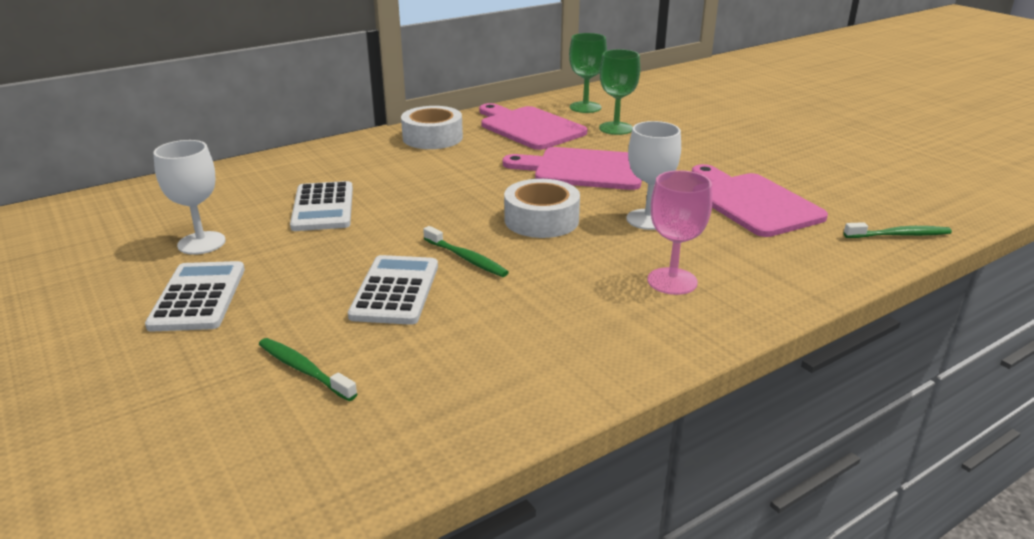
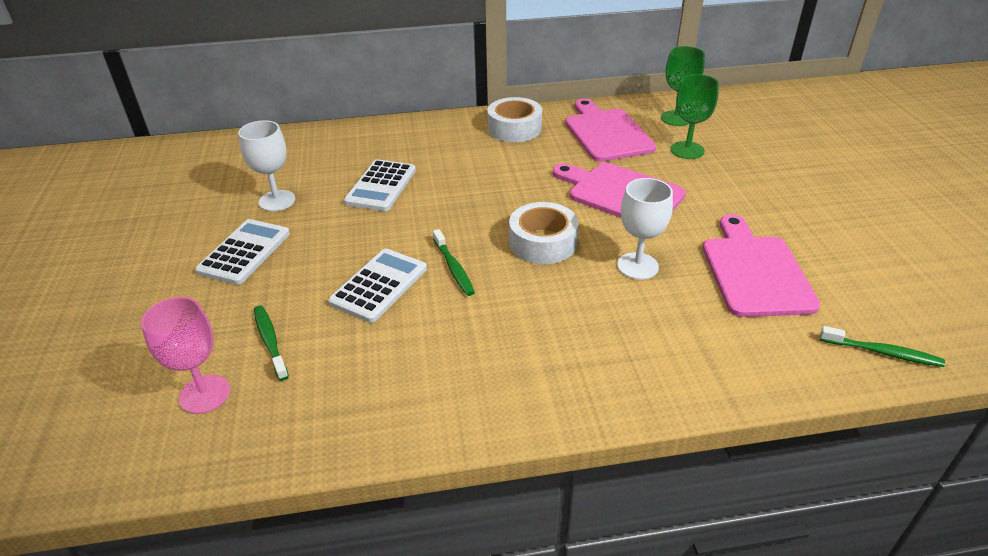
camera: 25 degrees right, 10 degrees up
(672, 281) = (608, 341): pink goblet -> pink goblet (205, 394)

